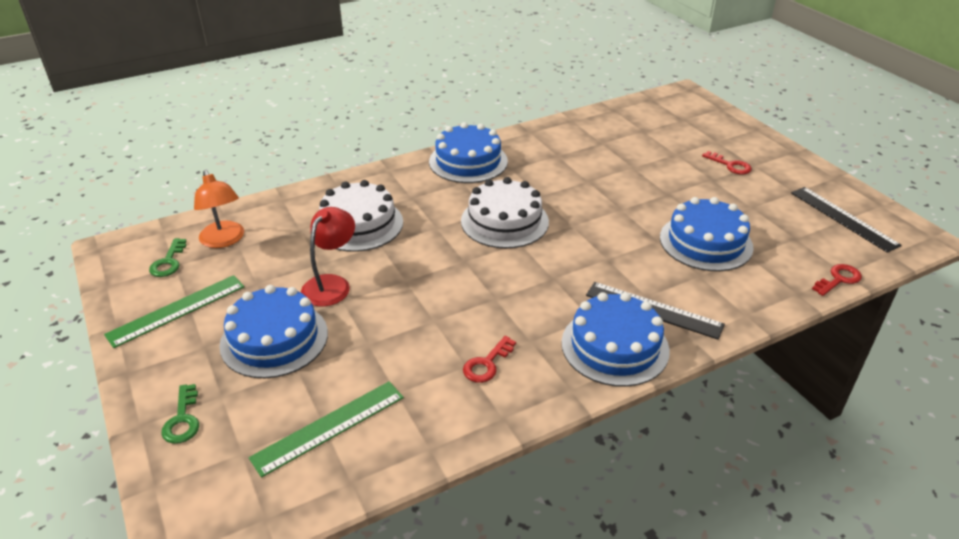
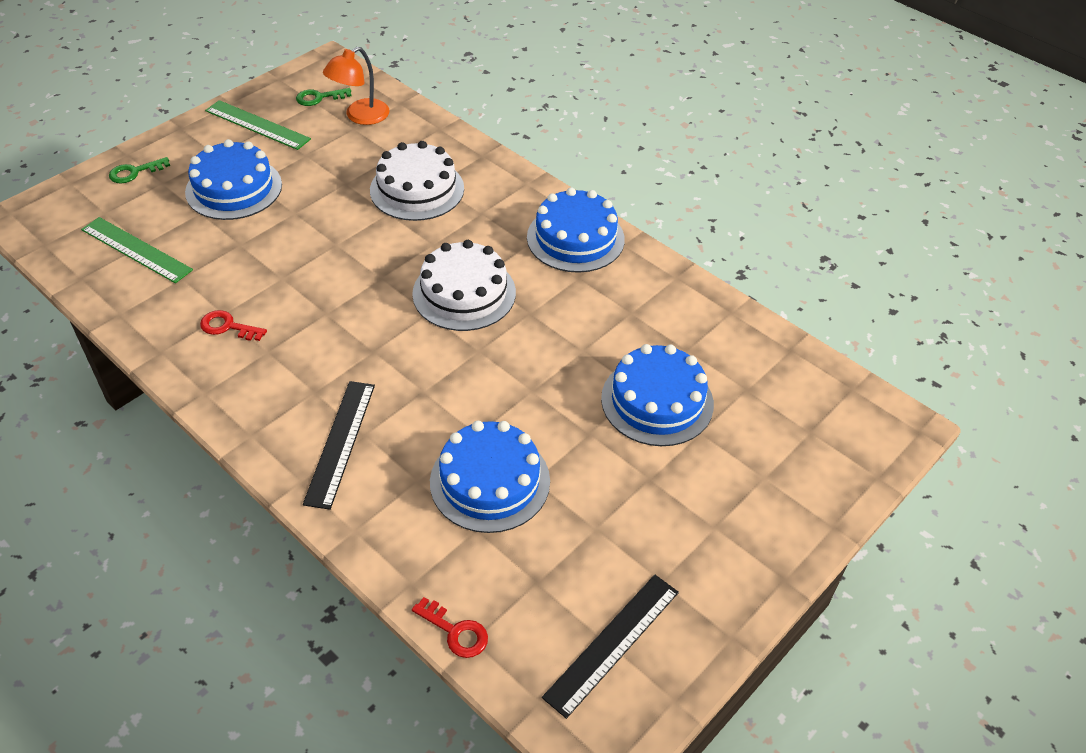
camera: 70 degrees right, 10 degrees up
(331, 284) = (316, 199): red lamp -> none
(615, 346) = (272, 417): blue cake -> blue cake (657, 401)
(730, 165) = (699, 497): red key -> none

